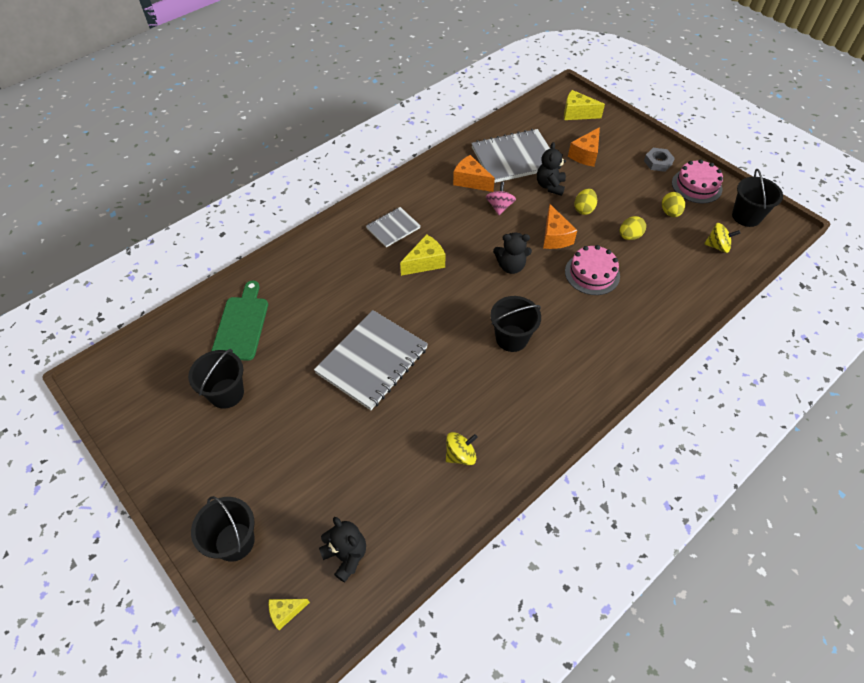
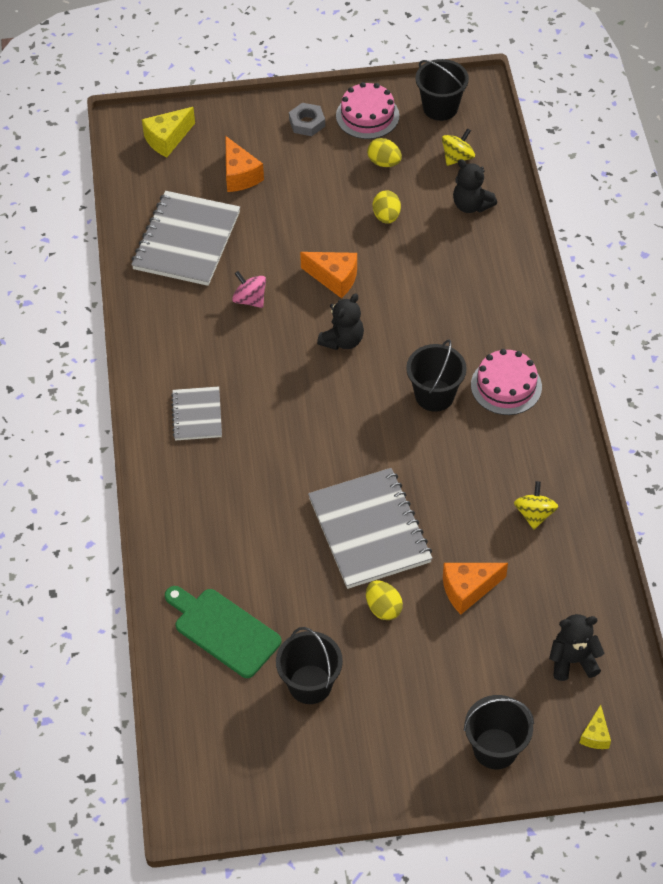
camera: 55 degrees left, 0 degrees up
(425, 262) = (274, 413): yellow cheese -> none
(470, 181) = (186, 302): orange cheese -> orange cheese (468, 589)
(550, 186) = (258, 236): black teddy bear -> black teddy bear (471, 205)
(584, 209) = (318, 229): yellow egg -> yellow egg (383, 608)
(592, 273) = (408, 279): pink cake -> pink cake (506, 386)

